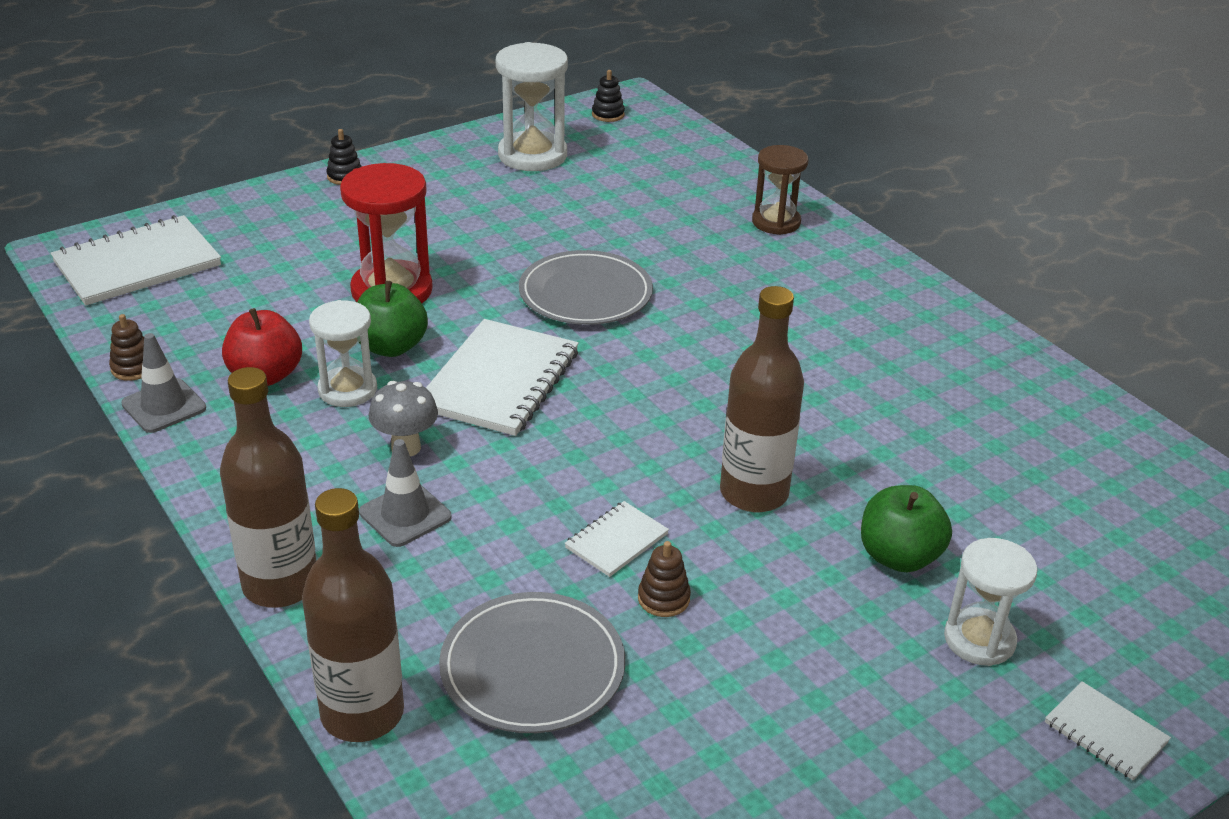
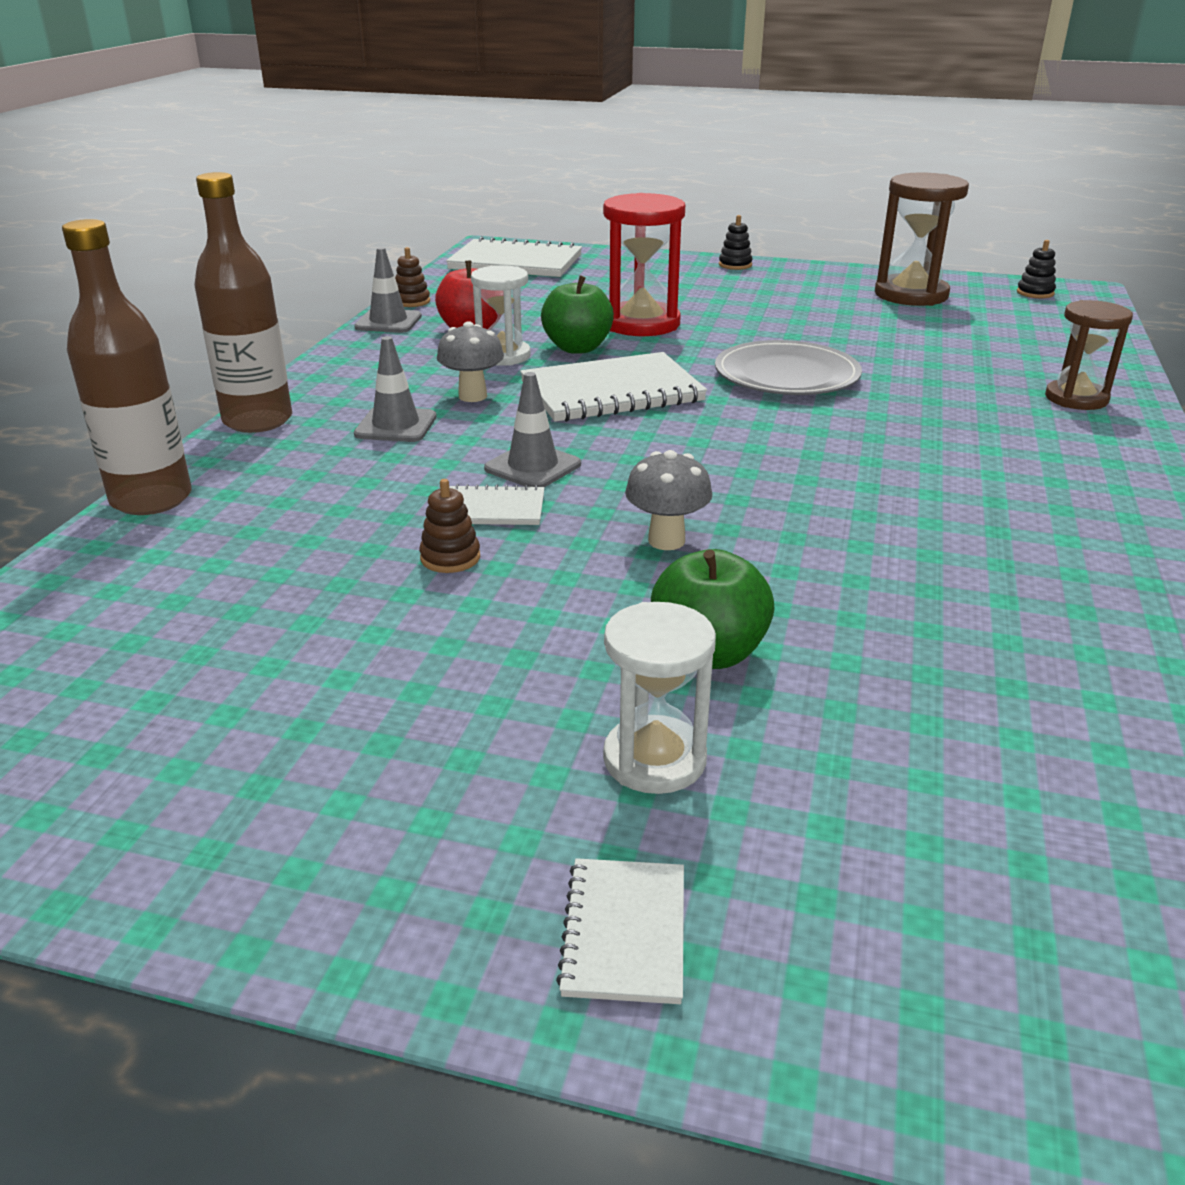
camera: 50 degrees right, 5 degrees down
(532, 155) = (911, 295): white hourglass -> brown hourglass
(532, 667) = (283, 539): grey plate -> none
(574, 487) = (533, 467): none -> grey traffic cone
(754, 493) = (666, 541): brown bottle -> grey mushroom

